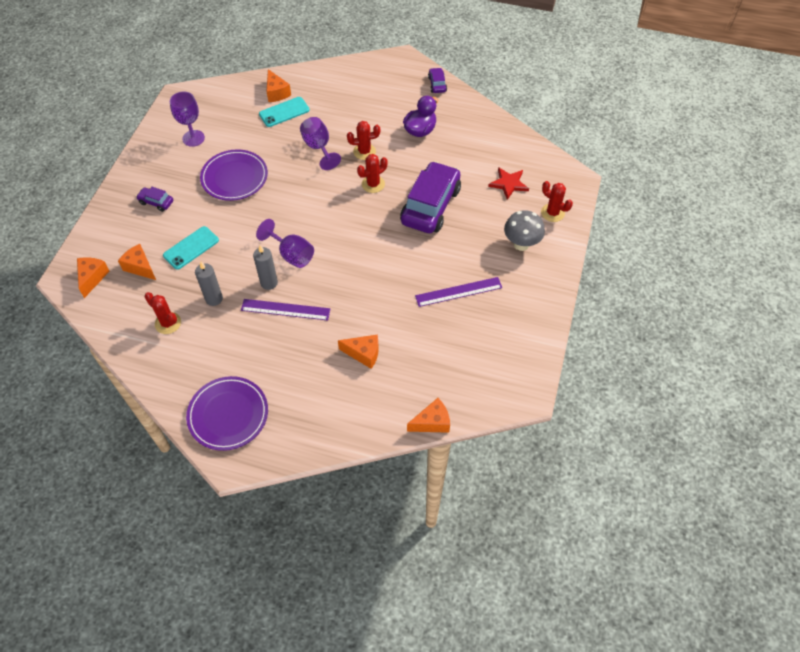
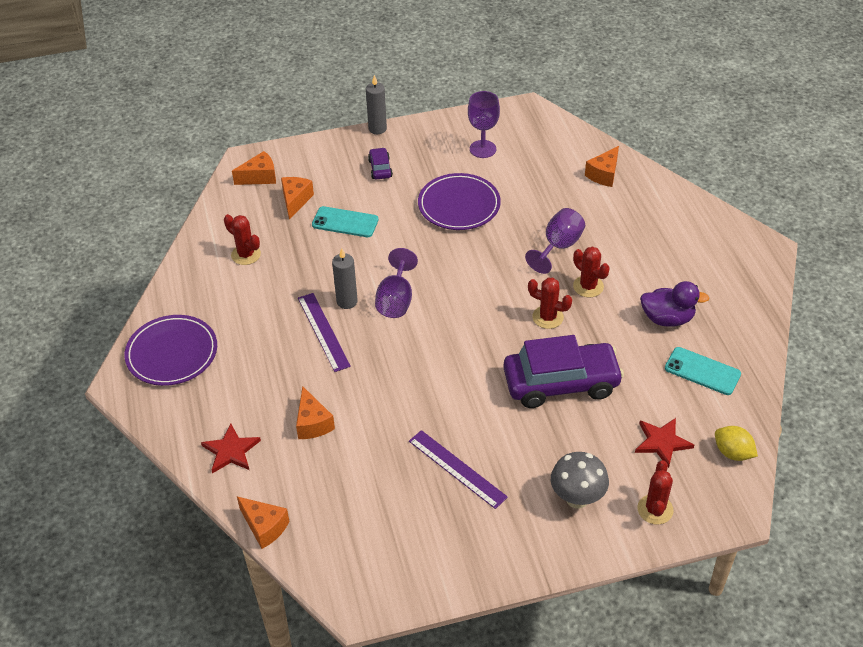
camera: 60 degrees right, 10 degrees down
(168, 323) = (246, 255): red cactus -> red cactus turned 60 degrees counterclockwise
(214, 299) = (297, 271): grey candle -> grey candle (377, 129)
(284, 112) = (582, 194): turquoise phone -> turquoise phone (702, 371)
(352, 415) = (231, 451): none -> red star
(437, 84) = (756, 298): purple car -> none
(537, 158) = (732, 453): none -> yellow lemon

